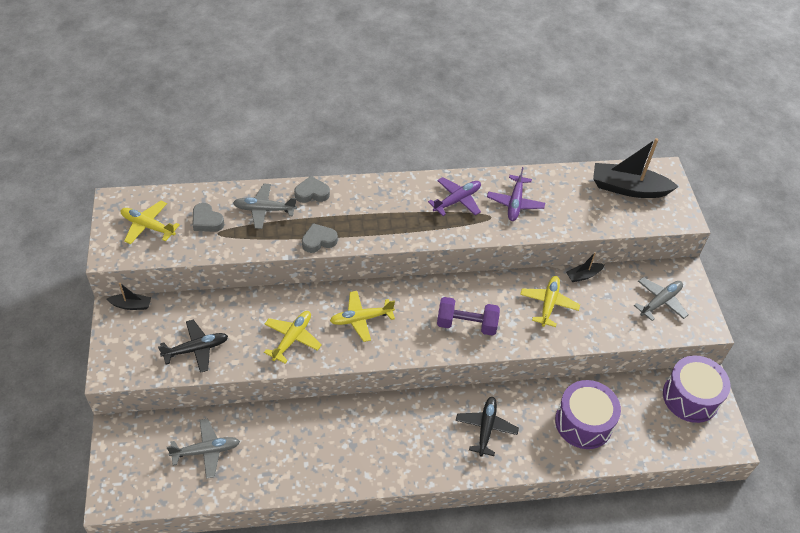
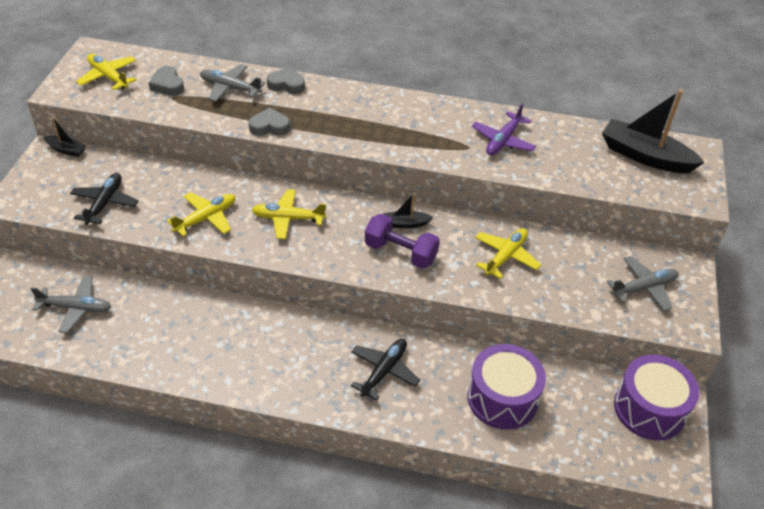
camera: 20 degrees right, 5 degrees down
(196, 349) = (105, 203): black plane -> black plane turned 75 degrees counterclockwise
(457, 200) = (438, 124): purple plane -> none
(583, 275) = (561, 239): black boat -> black boat (405, 224)

